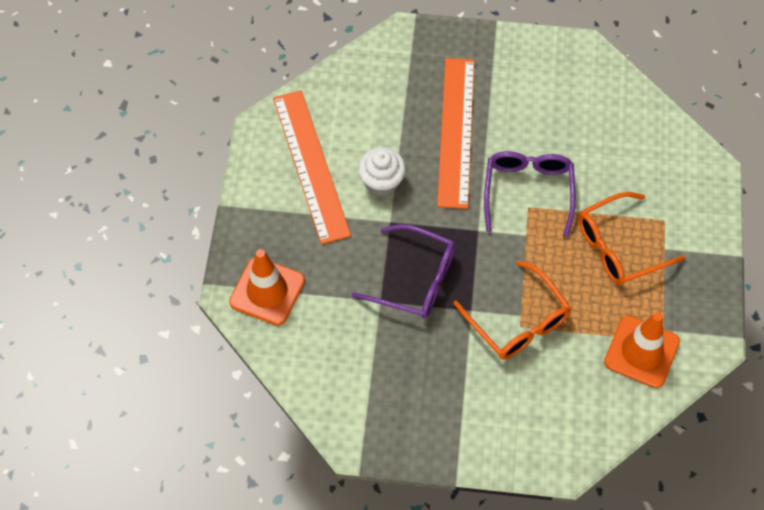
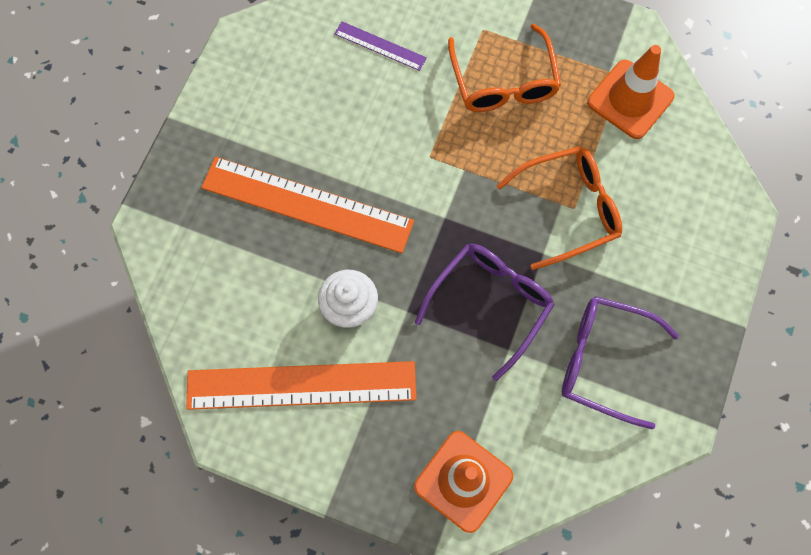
camera: 75 degrees left, 10 degrees up
(528, 192) = (410, 151): purple glasses -> purple glasses (604, 361)
(616, 147) = (380, 46): none -> purple ruler

